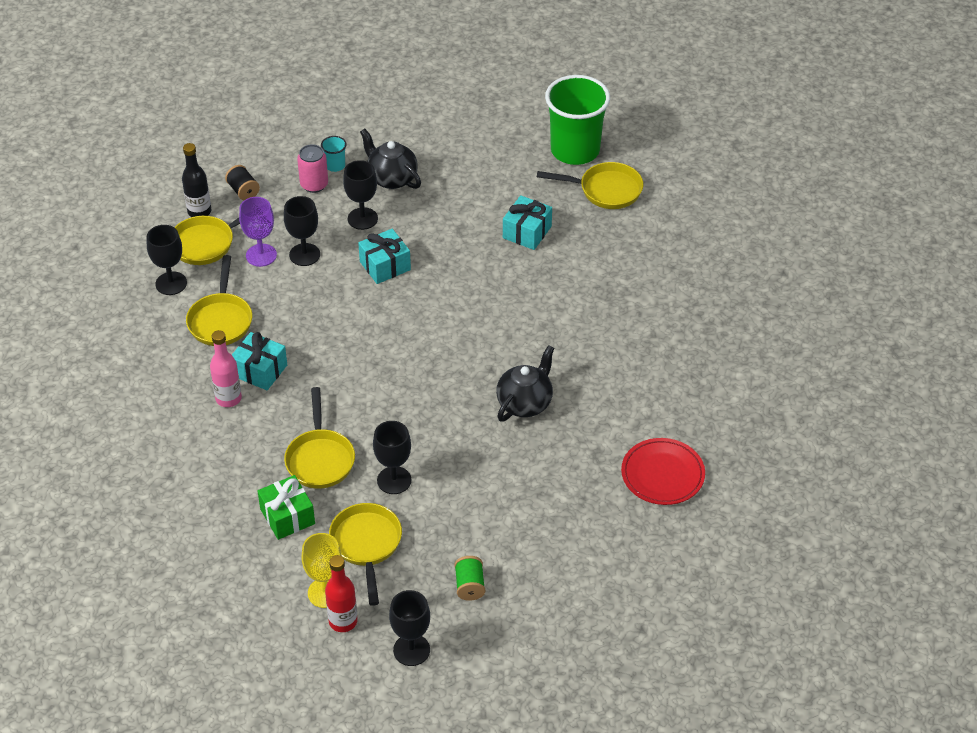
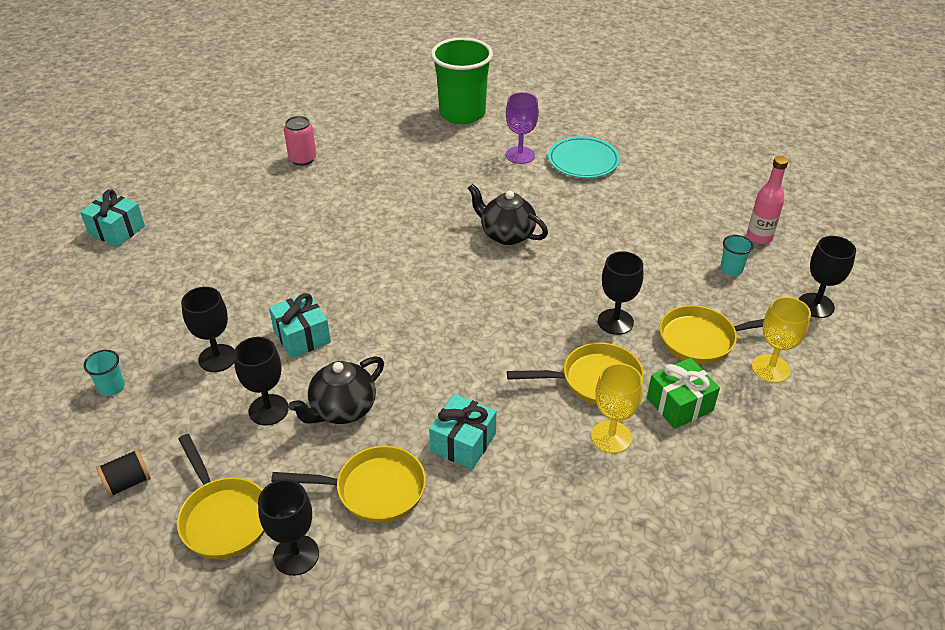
camera: 90 degrees left, 5 degrees down
(199, 212) = (155, 532): black bottle -> none
(228, 398) = (509, 471): pink bottle -> pink bottle (759, 237)
(256, 465) = (611, 437): none -> yellow goblet
(261, 255) = (260, 454): purple goblet -> purple goblet (520, 155)
(314, 185) = (141, 406): pink can -> pink can (302, 159)
(343, 621) = (801, 354): red bottle -> none
(391, 178) = (154, 334): black teapot -> black teapot (342, 409)
(469, 586) = (731, 269): green spool -> turquoise cup
(527, 232) = (272, 231): turquoise gift -> turquoise gift (117, 230)
(575, 150) = (159, 198): green cup -> green cup (462, 113)
(605, 190) = (225, 181): yellow pan -> none
(662, 474) = (583, 161): red plate -> turquoise plate

